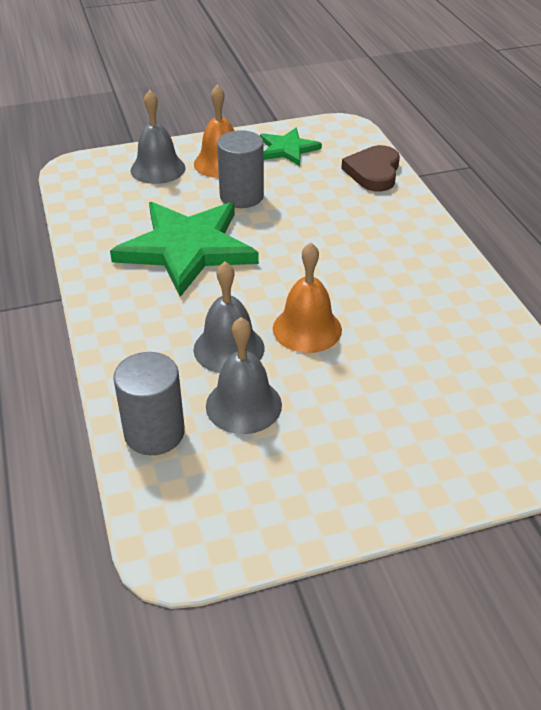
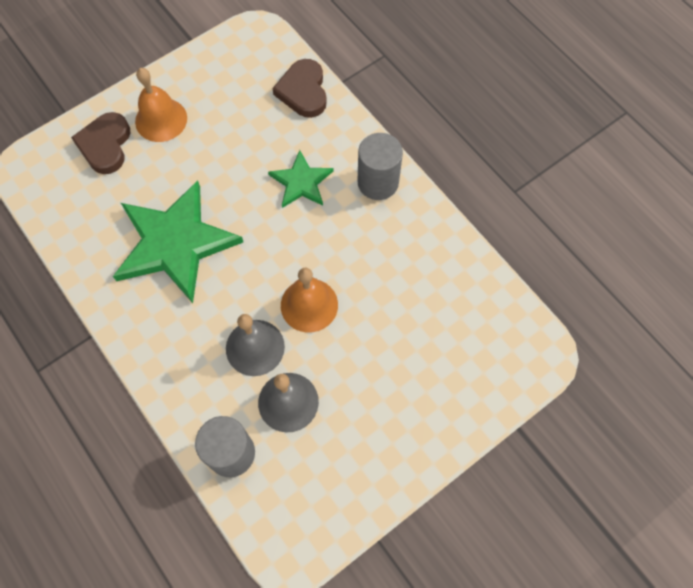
camera: 20 degrees left, 25 degrees up
(158, 169) = (105, 145): grey bell -> brown heart
(241, 196) = (197, 160): grey cylinder -> grey cylinder (378, 182)
(287, 149) = (215, 81): green star -> green star (301, 182)

